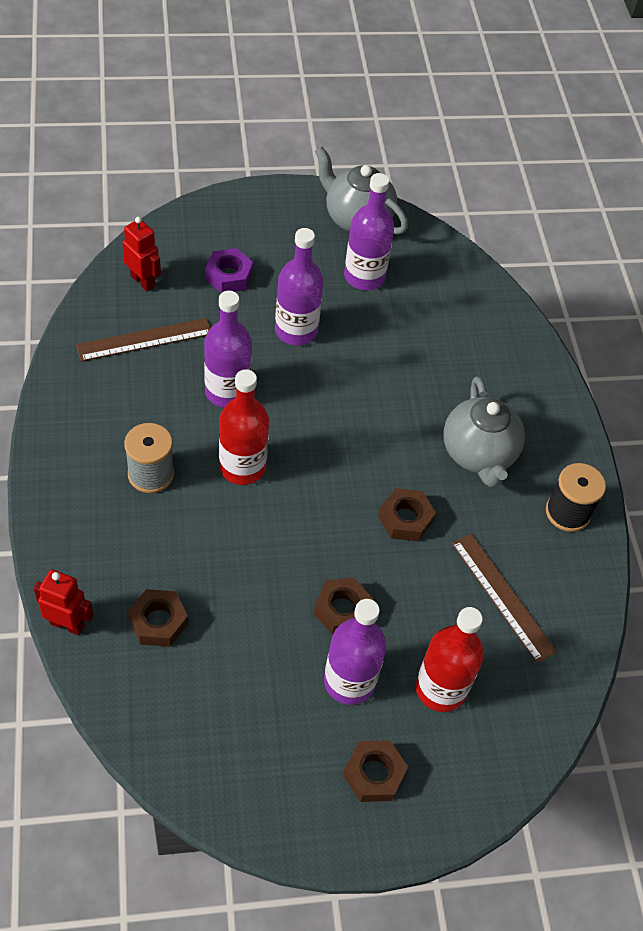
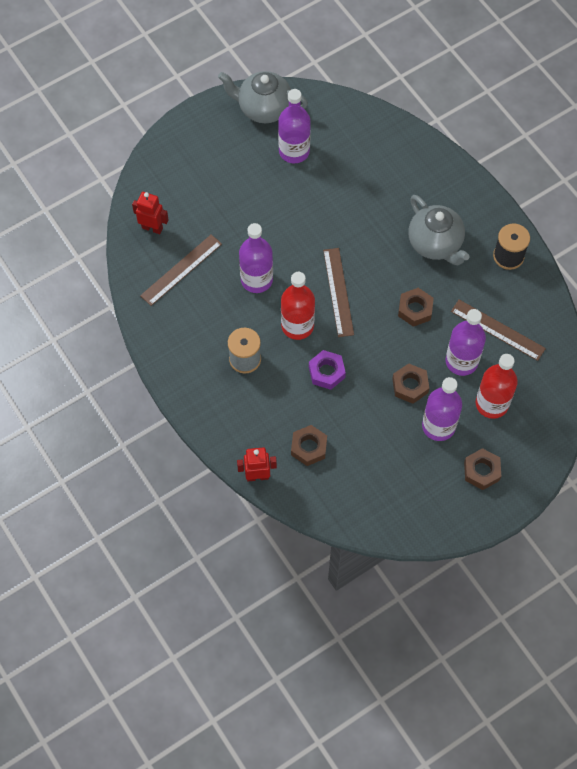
camera: 20 degrees left, 10 degrees up
(229, 276) = (205, 195): purple nut -> purple nut (326, 372)
(296, 330) = (273, 214): purple bottle -> purple bottle (461, 361)
(319, 452) = (338, 292): none -> brown ruler

